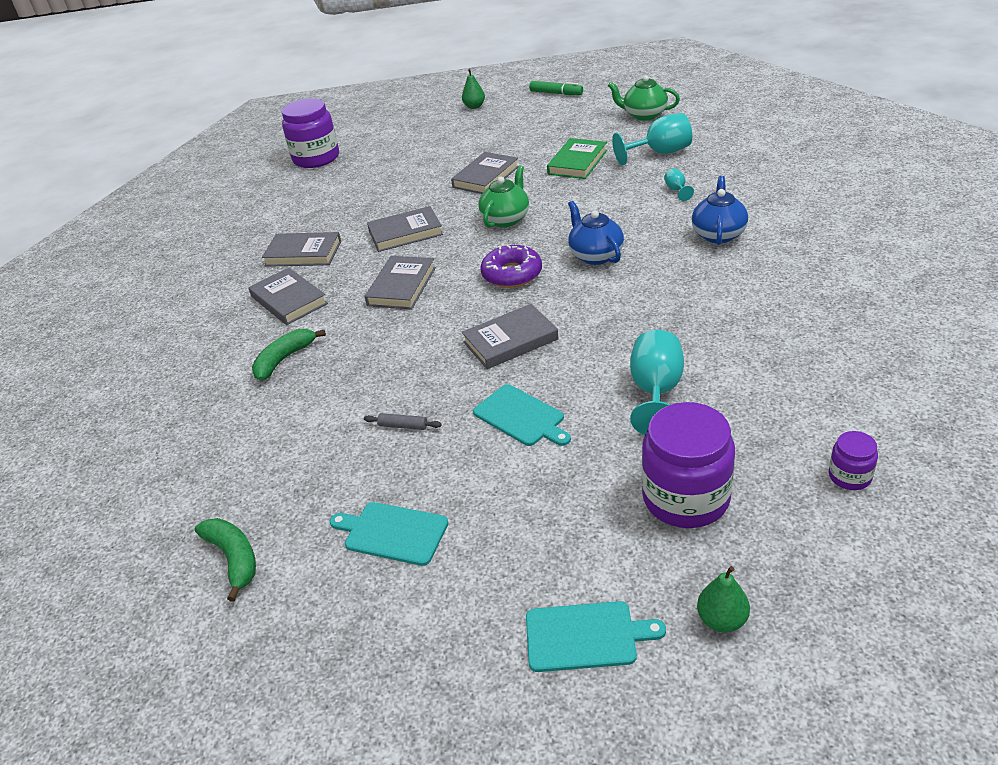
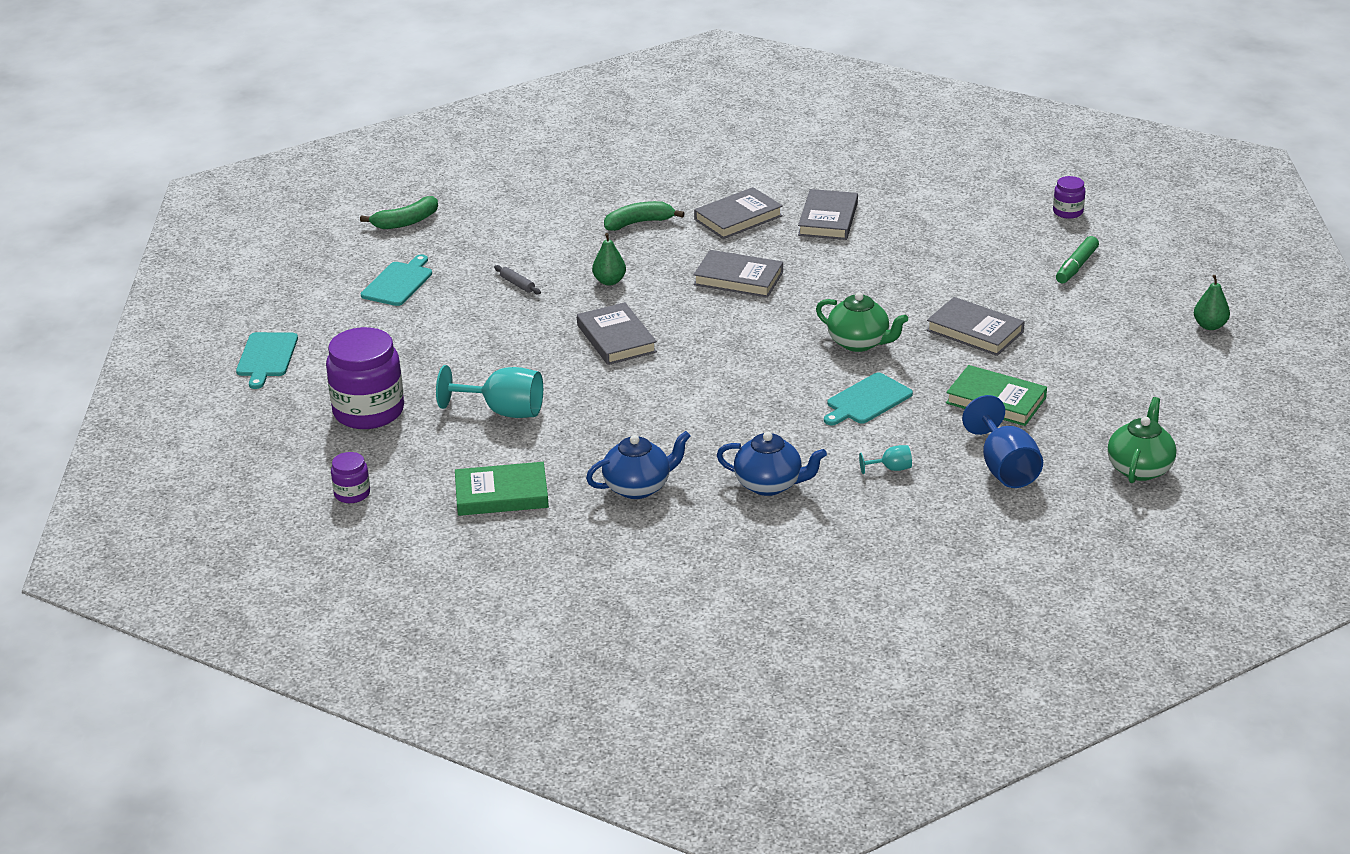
camera: 90 degrees right, 5 degrees down
(284, 359) = (639, 223): green banana -> green banana turned 60 degrees counterclockwise
(316, 158) = (1067, 212): purple jar -> purple jar, size x0.48
(403, 426) = (517, 284): grey rolling pin -> grey rolling pin turned 60 degrees counterclockwise
(405, 233) = (850, 278): grey book -> none
(512, 274) = (736, 343): purple donut -> none
(521, 417) = (502, 340): turquoise cutting board -> turquoise cutting board (867, 400)
(556, 93) = (1244, 397): green marker -> green marker (1076, 266)
(595, 255) = (754, 397): blue teapot -> blue teapot (638, 487)
(660, 153) = (1004, 468): turquoise goblet -> blue goblet
(722, 620) = (250, 412): green pear -> green pear (609, 281)
(797, 368) = (501, 494): none -> green book

